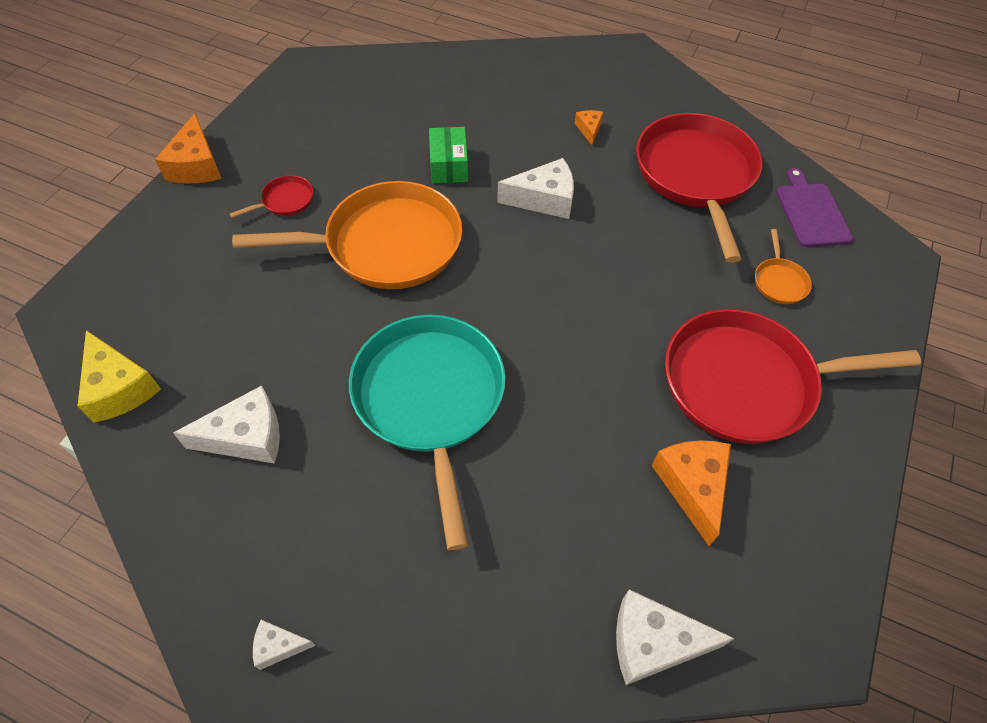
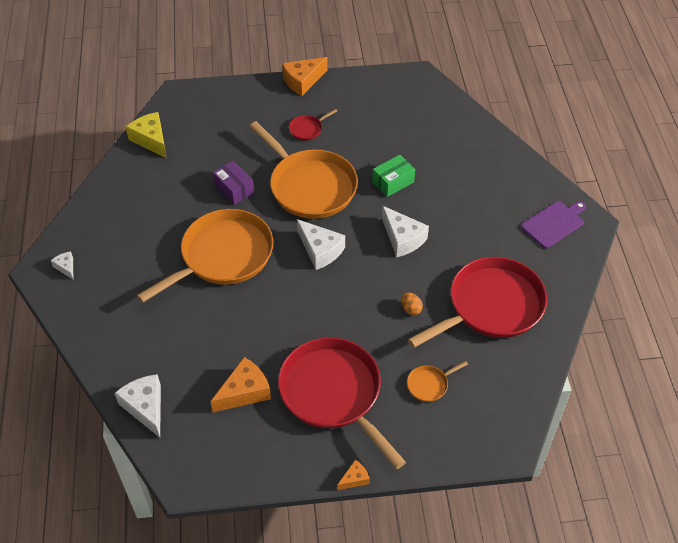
camera: 60 degrees right, 5 degrees down
(119, 388) = (151, 140): yellow cheese -> yellow cheese turned 120 degrees clockwise
(246, 437) = (155, 199): white cheese -> white cheese (320, 250)
(285, 200) = (307, 129): red pan -> red pan turned 120 degrees clockwise
(317, 328) = (234, 189): none -> purple box
(430, 399) = (223, 256): turquoise pan -> orange pan
(589, 129) = (485, 233): orange cheese -> orange cheese (354, 479)
(657, 244) = (411, 309): none -> orange egg
(811, 212) = (510, 383): purple cutting board -> purple cutting board (554, 223)

